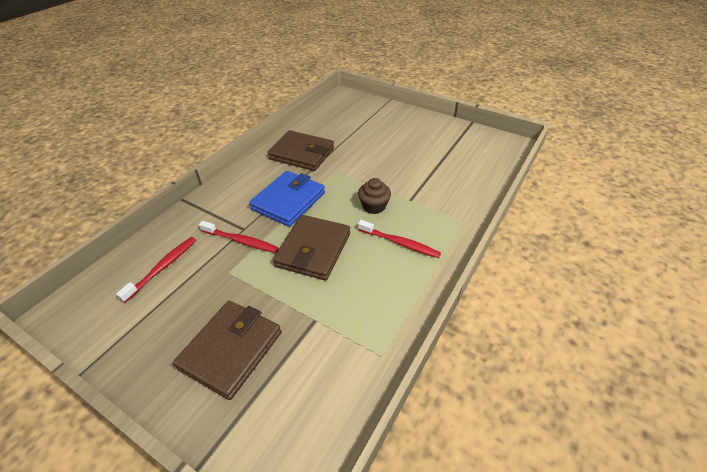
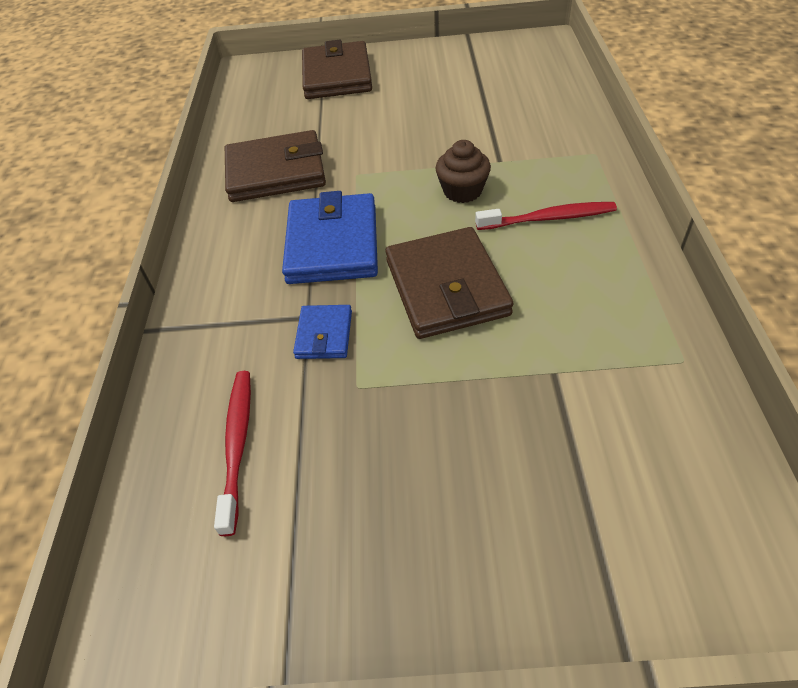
camera: 30 degrees left, 5 degrees up
(231, 350) = (488, 484): brown wallet -> brown wallet (337, 76)
(241, 241) = (324, 335): red toothbrush -> blue wallet

